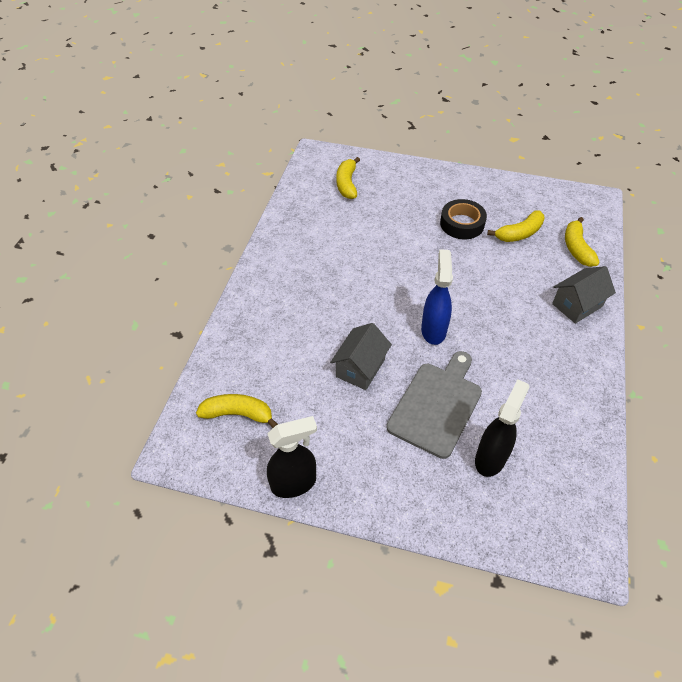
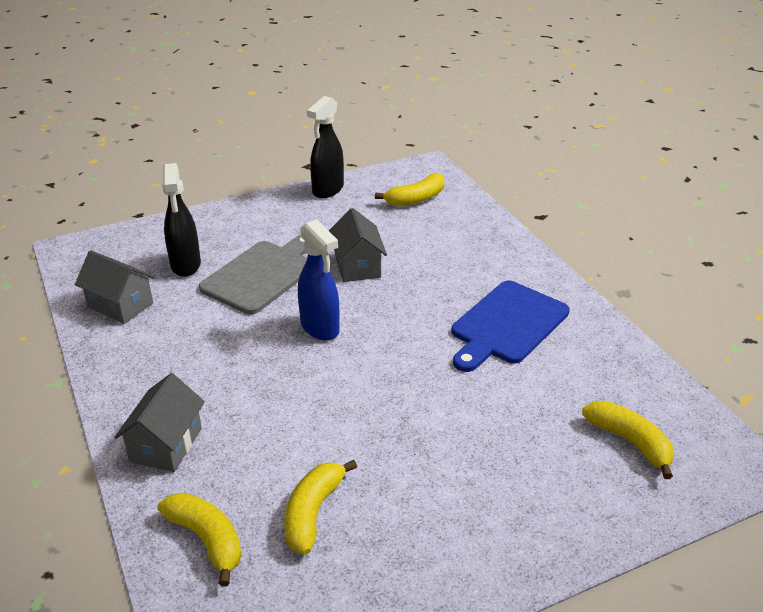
camera: 140 degrees right, 15 degrees down
(322, 265) = (507, 325): none -> blue cutting board
(436, 405) = (262, 274): grey cutting board -> grey cutting board turned 135 degrees counterclockwise
(462, 224) = (408, 477): black tape -> none
(565, 442) = (120, 305): none -> grey house

